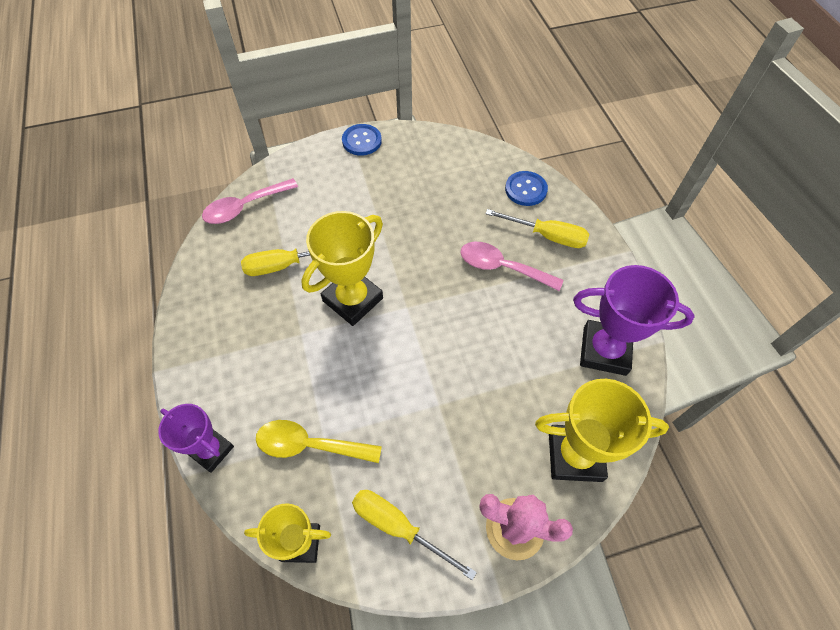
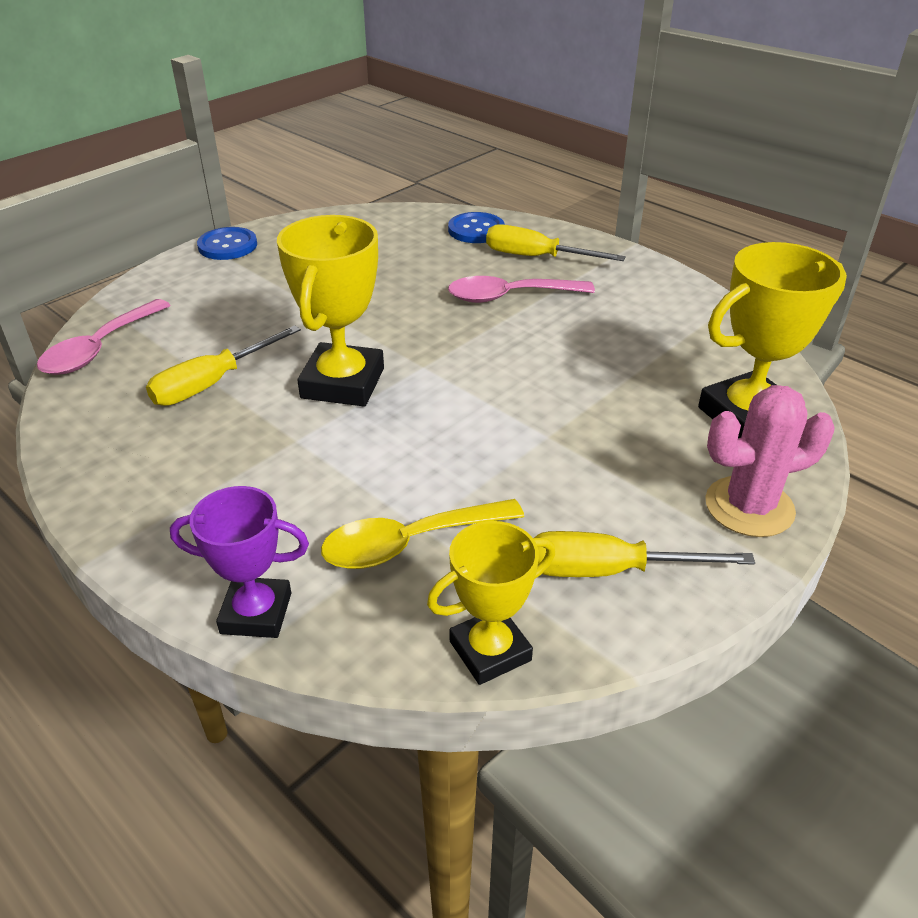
camera: 30 degrees left, 20 degrees down
(547, 236) = (536, 257): yellow screwdriver -> yellow screwdriver turned 150 degrees counterclockwise
(604, 351) = (690, 323): purple trophy -> none

